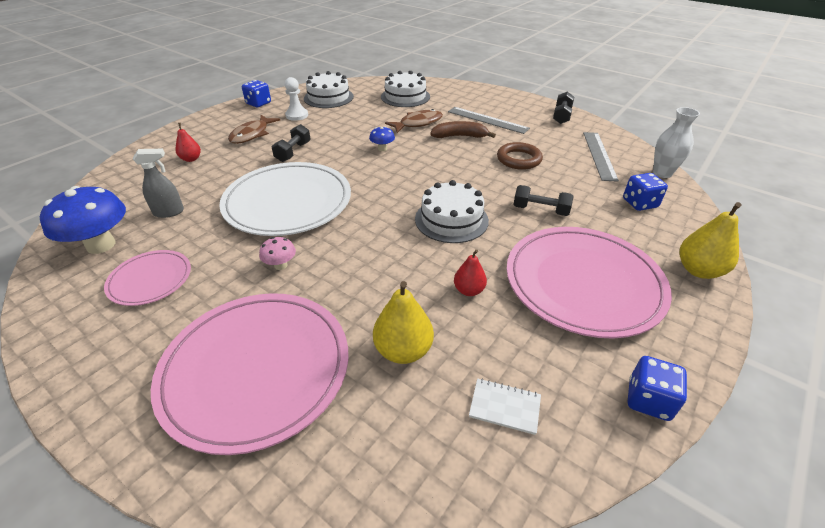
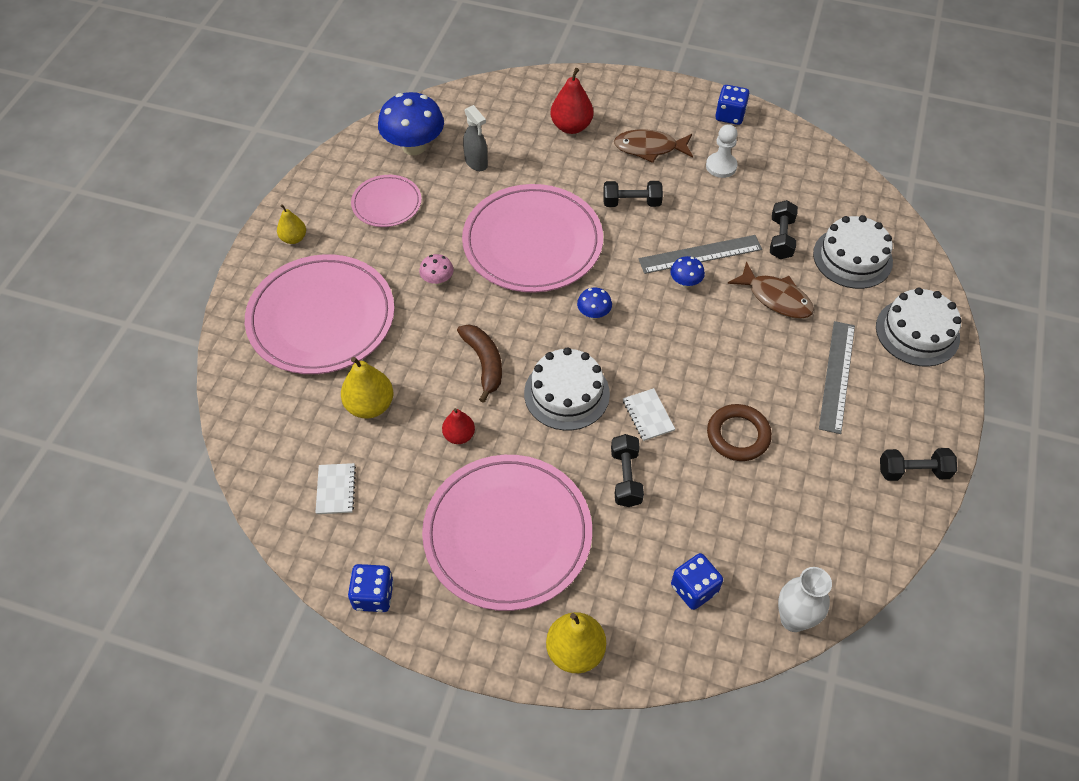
camera: 70 degrees right, 15 degrees up
(112, 373) = (294, 238): none -> yellow pear
(191, 159) = (571, 127): red pear -> red pear, size x1.61
(288, 202) = (532, 242): white plate -> pink plate
(328, 97) = (792, 175): white cake -> white cake (917, 332)
(373, 111) = (781, 238): none -> black dumbbell
(382, 190) = (593, 314): none -> blue mushroom
(460, 136) = (766, 355): brown banana -> brown banana (484, 363)
(488, 188) = (648, 415): none -> white notebook
(599, 155) = (805, 533): grey ruler -> grey ruler (700, 254)

